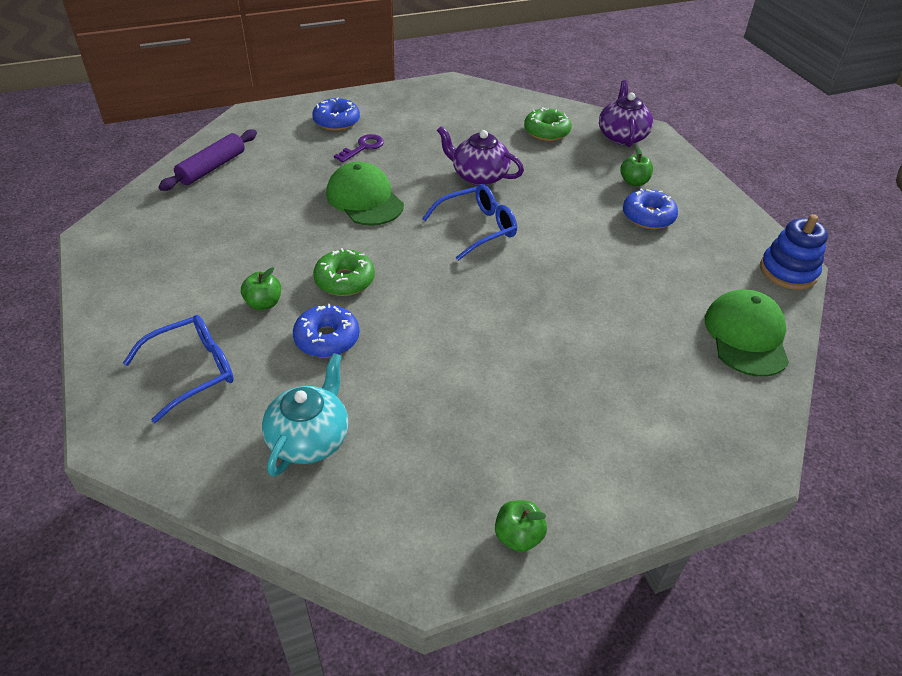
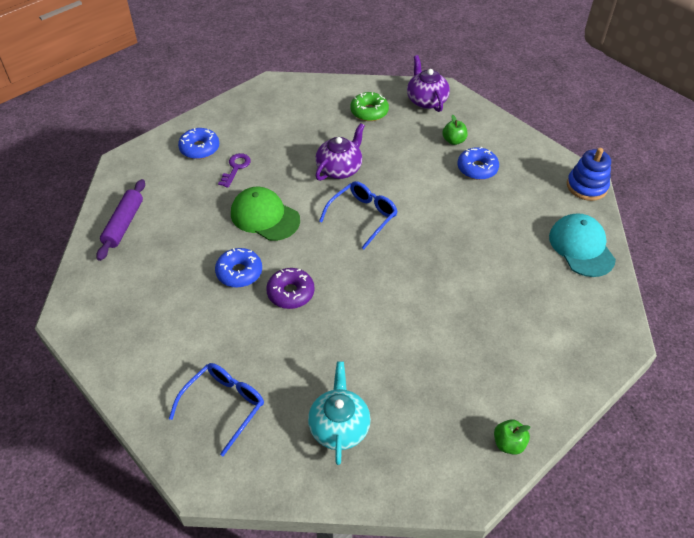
camera: 20 degrees left, 5 degrees up
(264, 303) = (242, 333): green apple -> none
(327, 338) = (306, 345): blue donut -> blue donut (239, 272)
(344, 280) = (290, 293): green donut -> purple donut
(478, 176) = (339, 169): purple teapot -> purple teapot turned 120 degrees clockwise
(746, 336) = (581, 247): green cap -> turquoise cap

